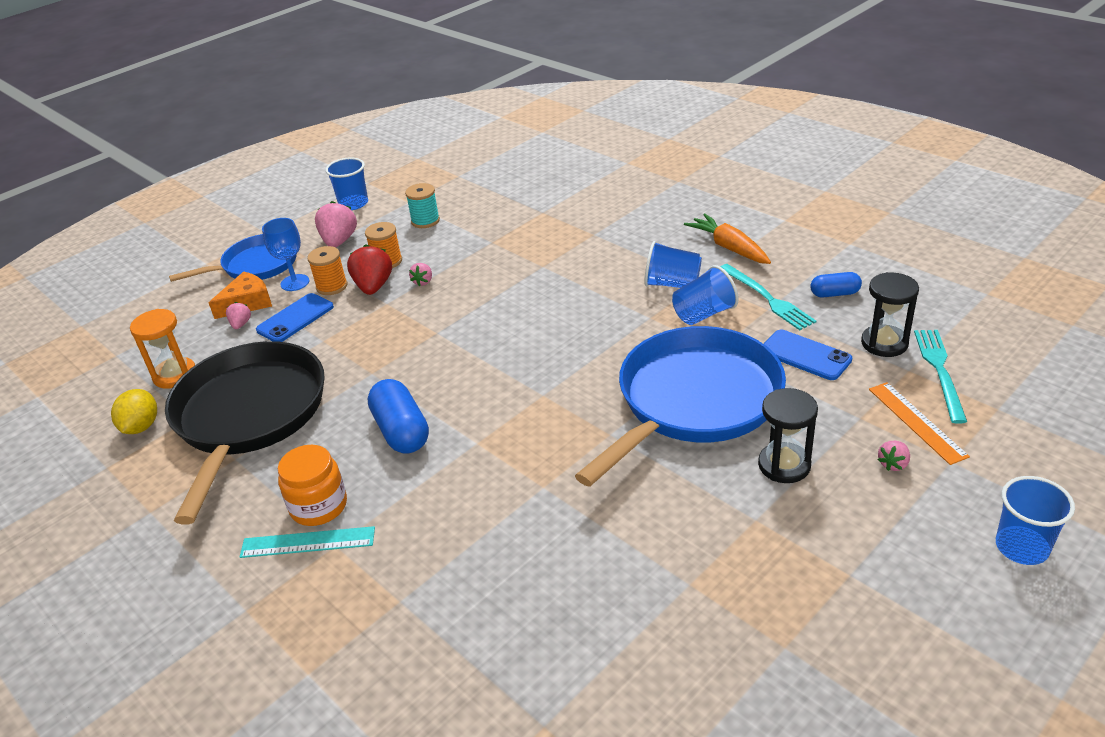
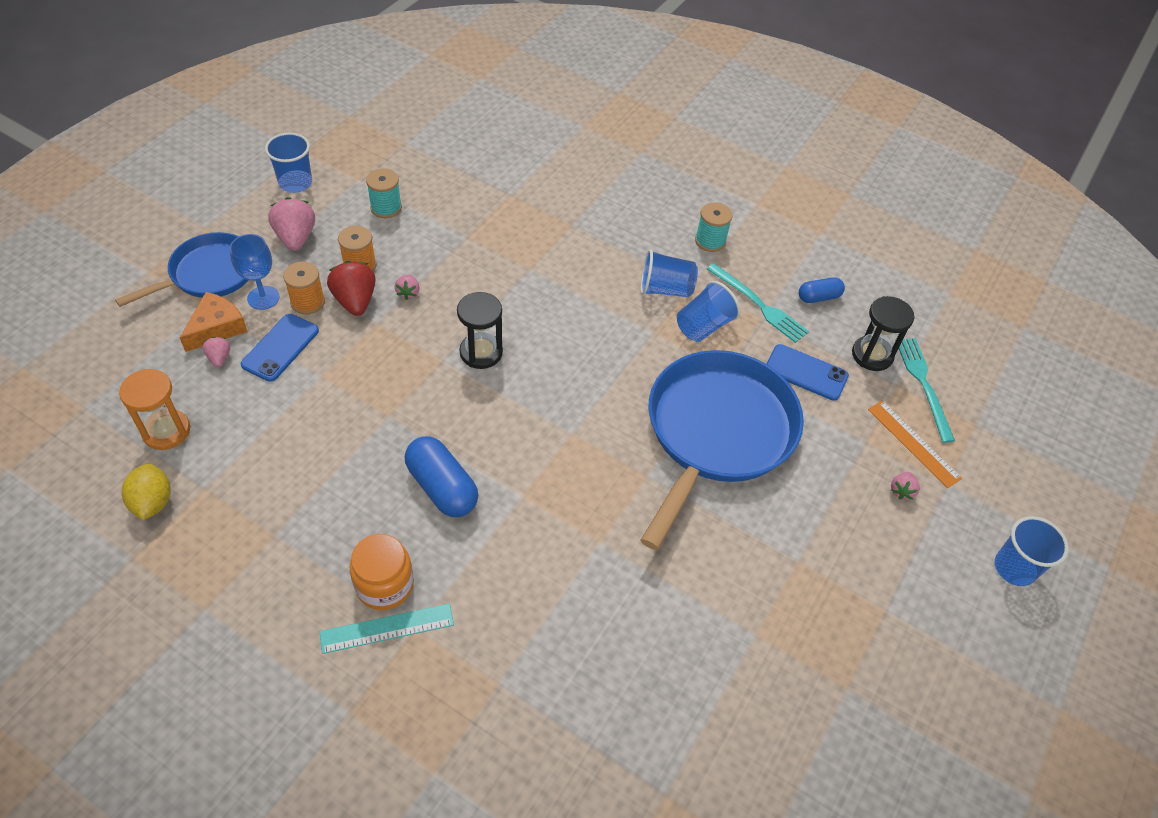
camera: 20 degrees left, 15 degrees up
(248, 416) = (271, 480): black pan -> none
(729, 247) = (710, 241): orange carrot -> turquoise spool
(784, 465) = (811, 499): black hourglass -> black hourglass (481, 352)

